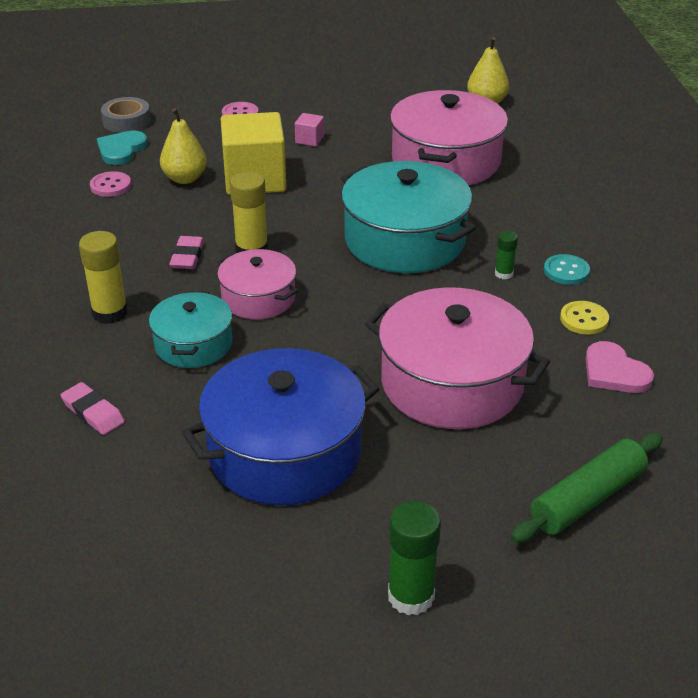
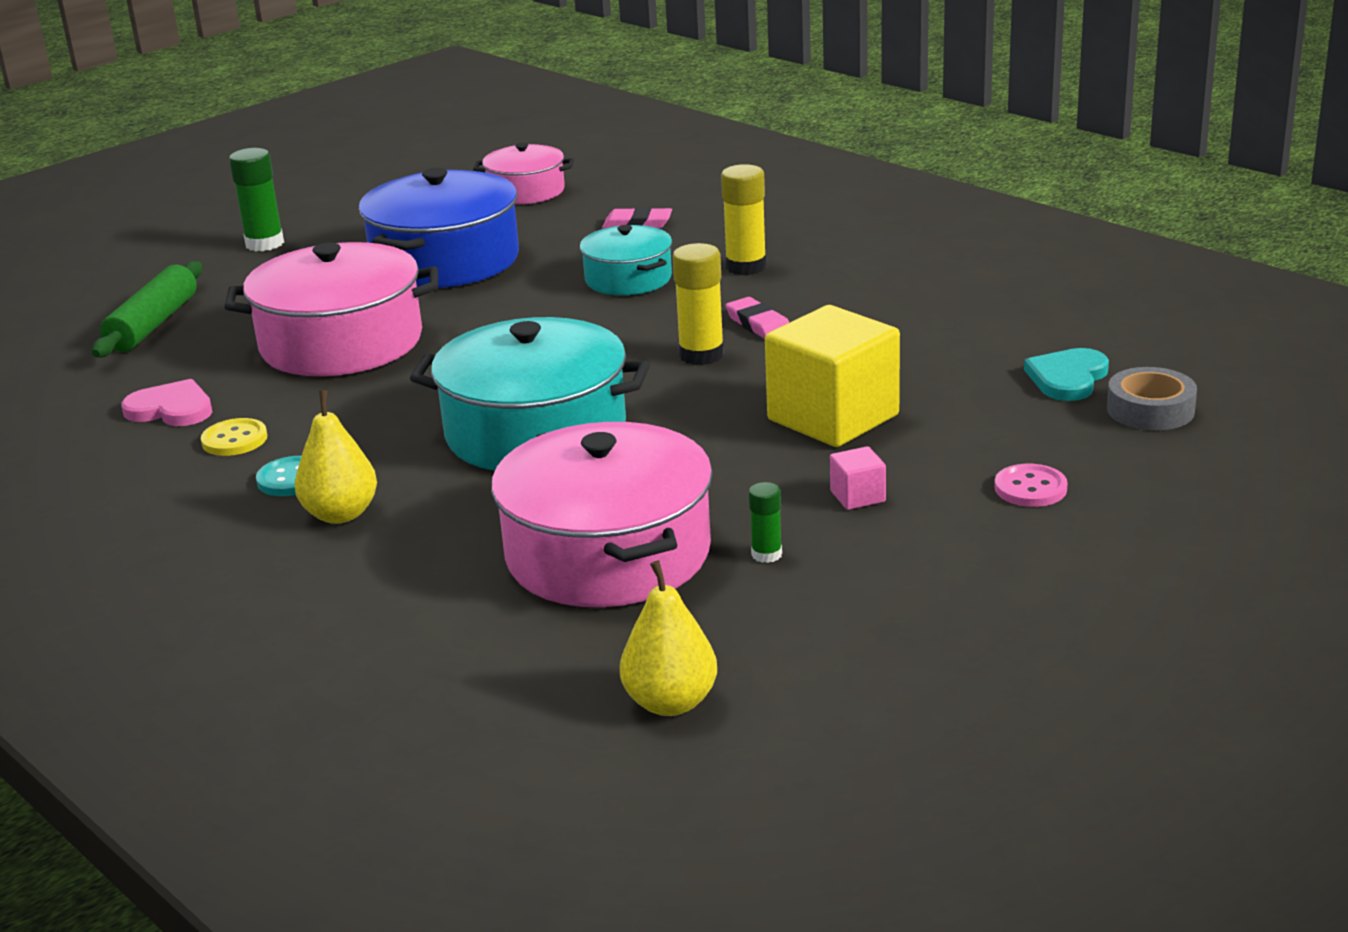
camera: 145 degrees right, 10 degrees down
(110, 186) = (984, 342): pink button -> none
(121, 150) = (1067, 378): turquoise heart -> turquoise heart turned 135 degrees counterclockwise
(185, 178) = (918, 383): yellow pear -> yellow pear (341, 514)
(258, 298) = (623, 325): pink pot -> pink pot (526, 191)
(504, 274) = (371, 446): green glue stick -> green glue stick (766, 554)

